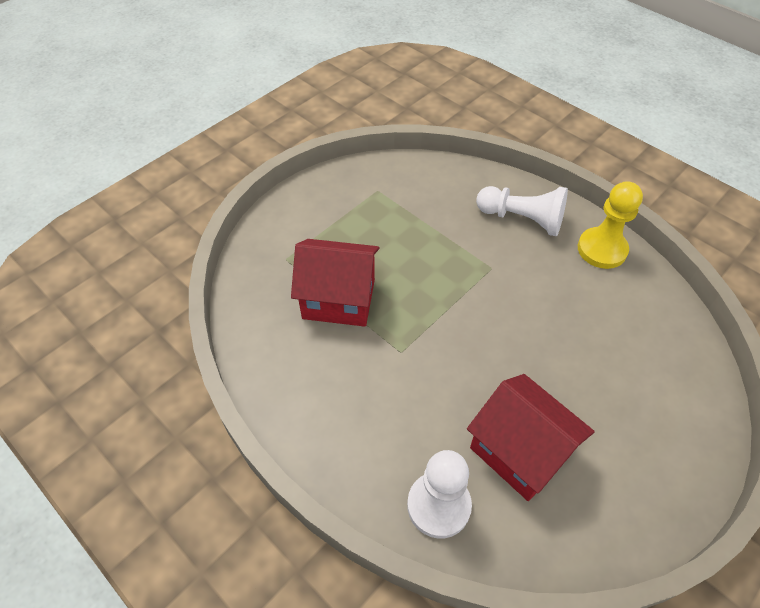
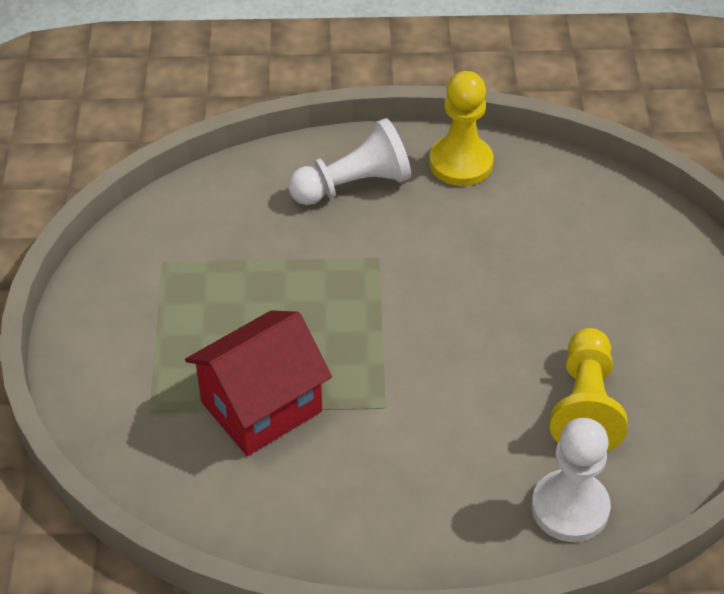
camera: 45 degrees left, 5 degrees down
(520, 451) = (585, 406): red house -> yellow pawn

